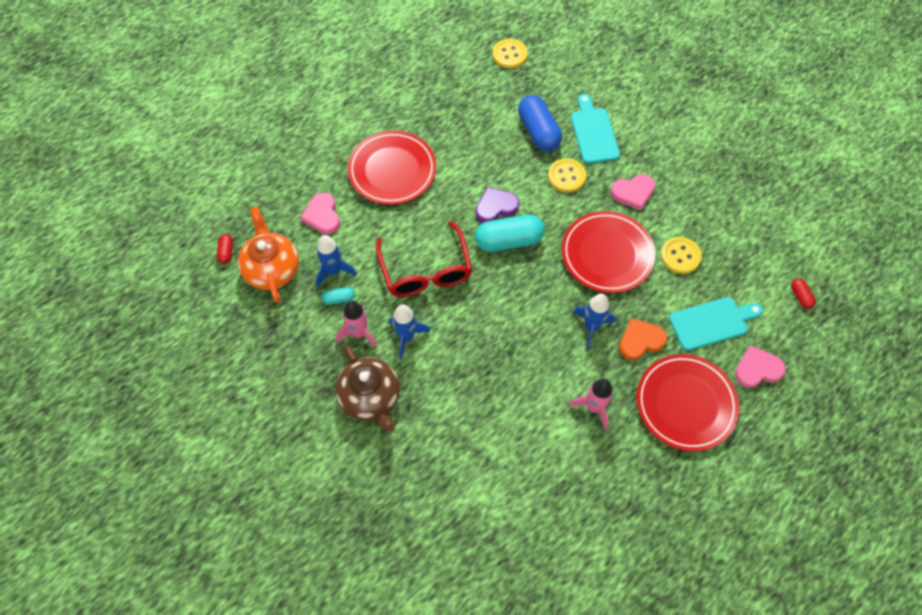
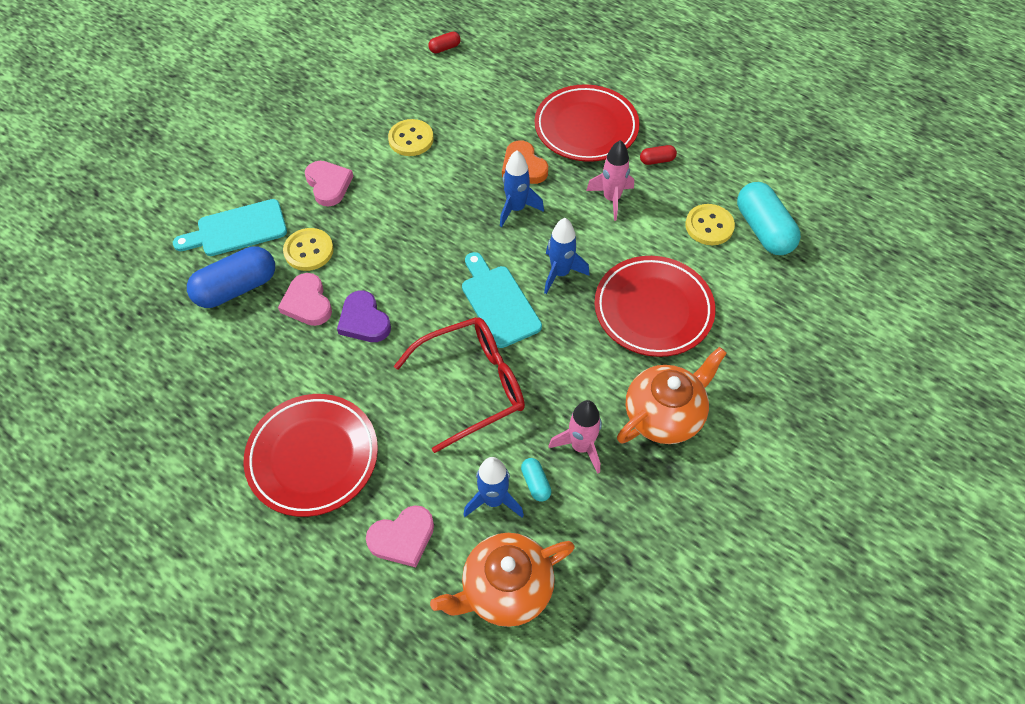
camera: 100 degrees left, 5 degrees down
(226, 252) = (488, 670): red capsule -> red capsule (657, 160)
(370, 397) = (664, 415): brown teapot -> orange teapot
(406, 337) = (573, 390): blue rocket -> blue rocket (560, 273)
(508, 241) = (414, 300): turquoise capsule -> turquoise capsule (763, 230)
(509, 55) = (92, 338): yellow button -> yellow button (709, 226)
(607, 254) = (419, 202): red plate -> red plate (653, 309)
(712, 323) = (489, 111): turquoise cutting board -> turquoise cutting board (499, 302)
(757, 369) = (533, 78): pink heart -> pink heart (307, 303)

